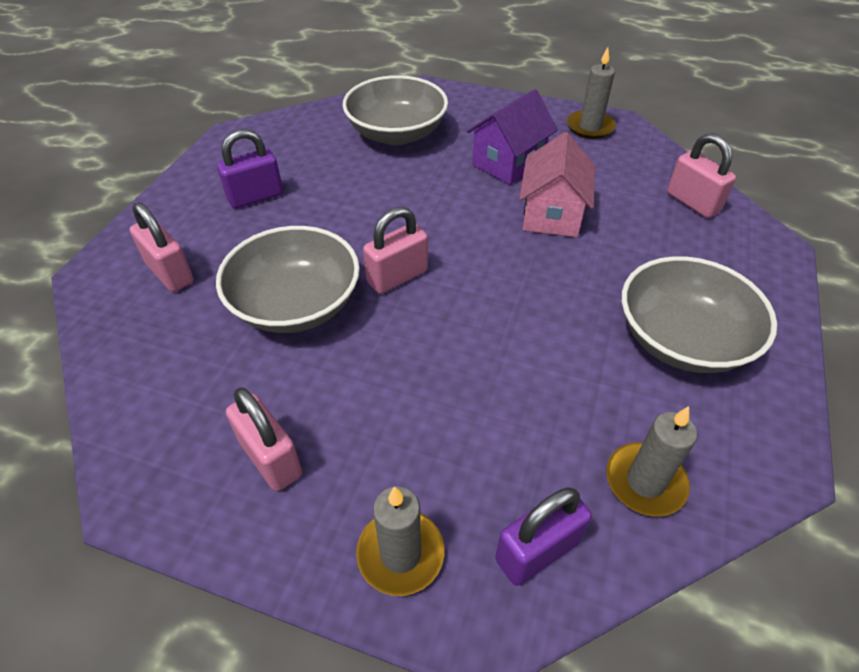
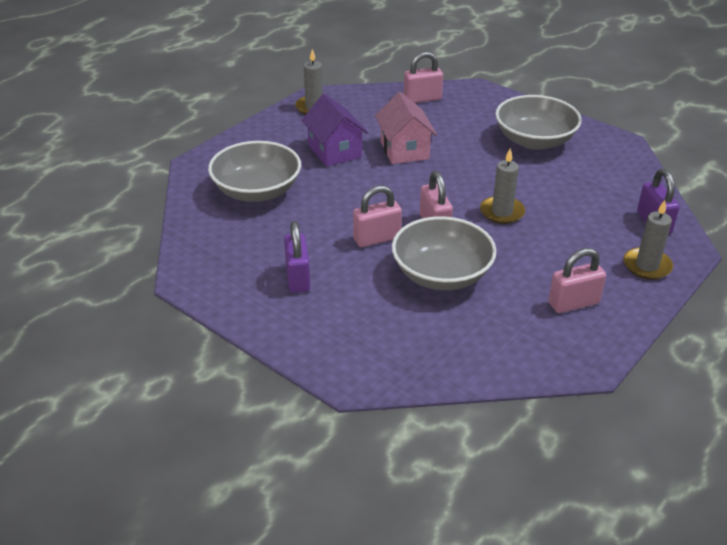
camera: 70 degrees left, 10 degrees down
(170, 273) = (374, 334): pink padlock -> pink padlock (377, 238)
(551, 214) = (404, 150): pink house -> pink house turned 45 degrees clockwise
(645, 481) = (622, 181): grey candle -> grey candle (502, 212)

